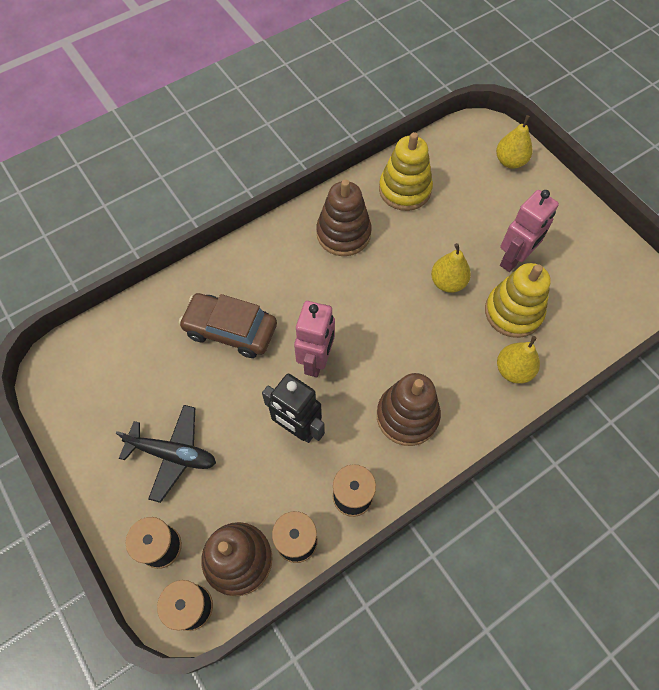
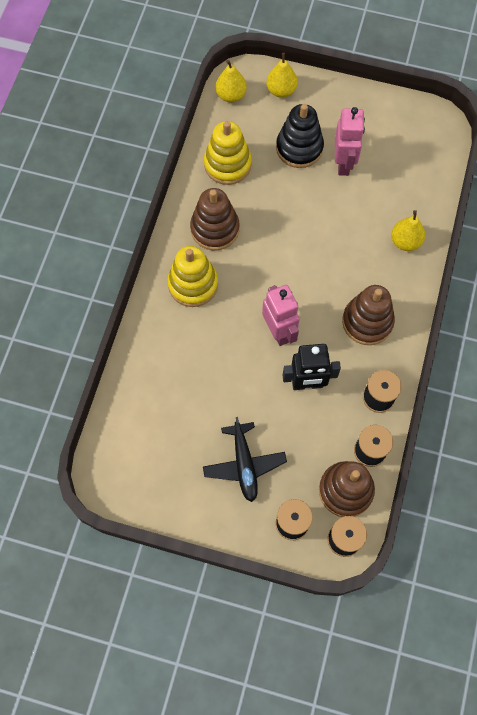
camera: 40 degrees left, 5 degrees up
(173, 454) = (244, 464): black plane -> black plane turned 105 degrees clockwise
(230, 330) = (202, 356): brown car -> none
(448, 282) = (315, 212): yellow pear -> yellow pear (231, 95)
(483, 218) = (299, 148): none -> black stacking toy
(513, 312) = (373, 202): yellow stacking toy -> yellow stacking toy (193, 284)

